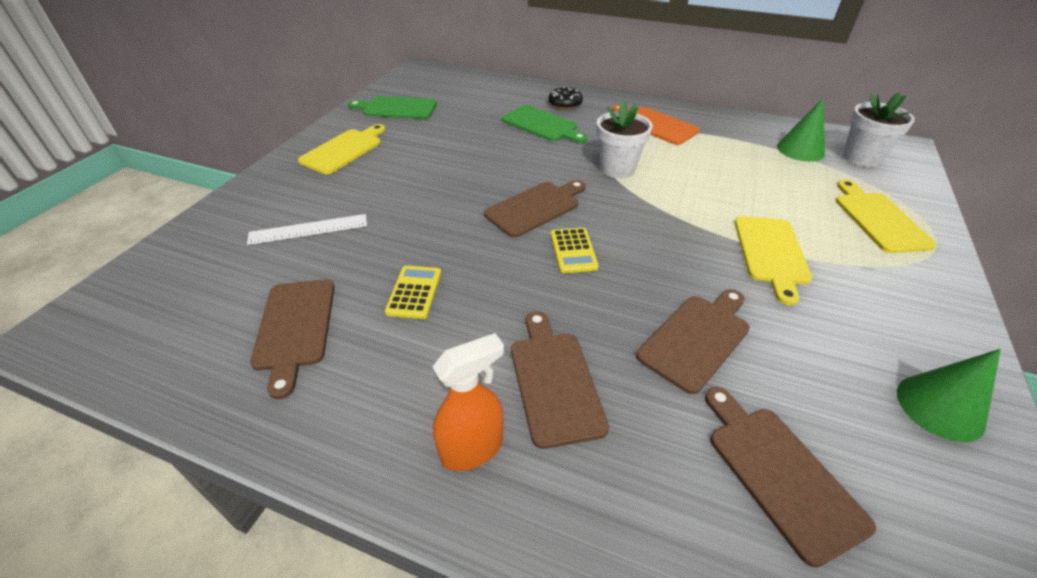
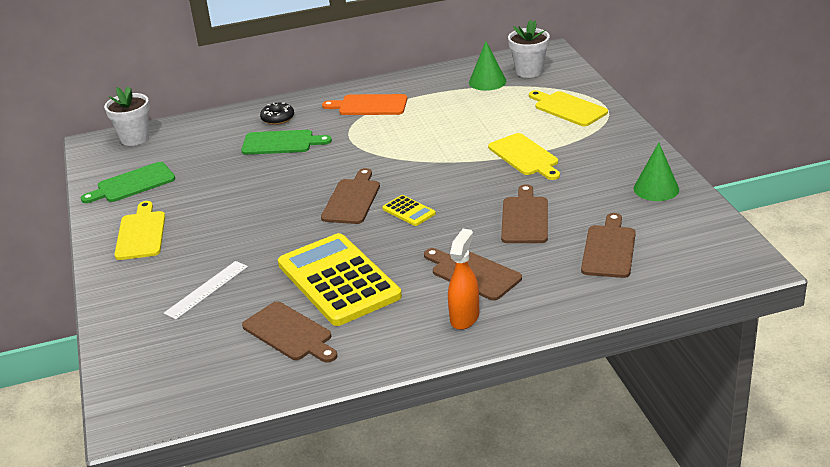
camera: 35 degrees left, 10 degrees down
(414, 292) = (338, 280): yellow calculator -> yellow calculator, size x2.40
(617, 169) = (378, 149): white flower pot -> white flower pot (135, 138)
(779, 473) = (609, 249): brown cutting board -> brown cutting board turned 75 degrees clockwise

